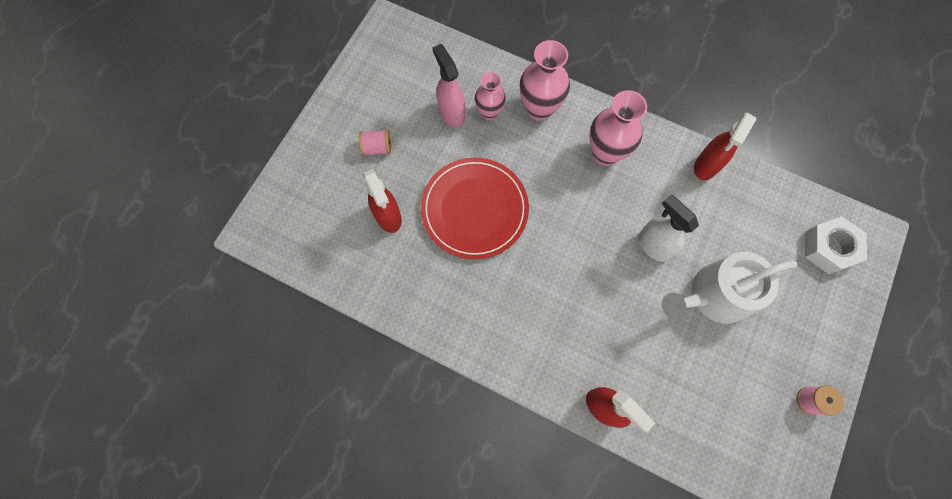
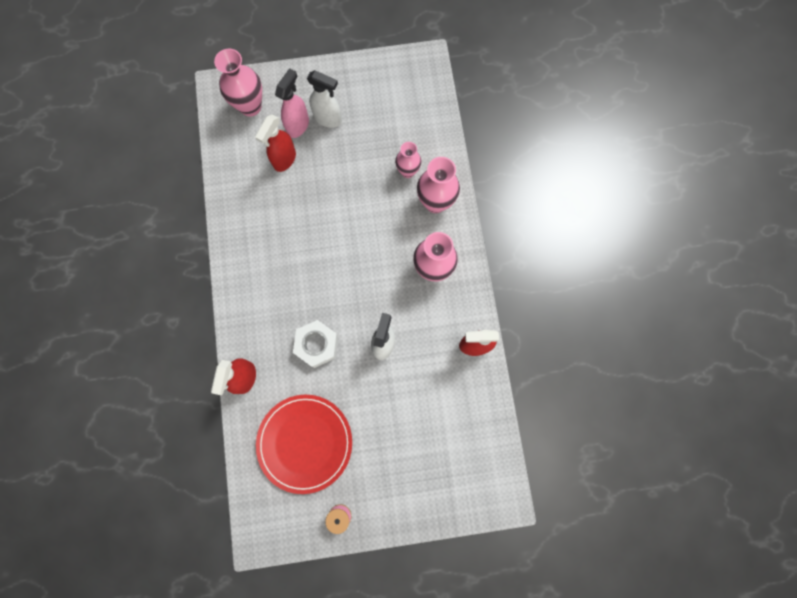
camera: 55 degrees right, 5 degrees up
(302, 213) = (250, 106): none -> pink vase
(377, 148) = (328, 119): pink spool -> white spray bottle
(451, 113) = (389, 147): pink spray bottle -> pink spray bottle (298, 125)
(474, 209) = (328, 209): red plate -> red plate (305, 443)
(714, 295) = (374, 407): white watering can -> none
(828, 248) = (469, 471): white nut -> white nut (317, 345)

